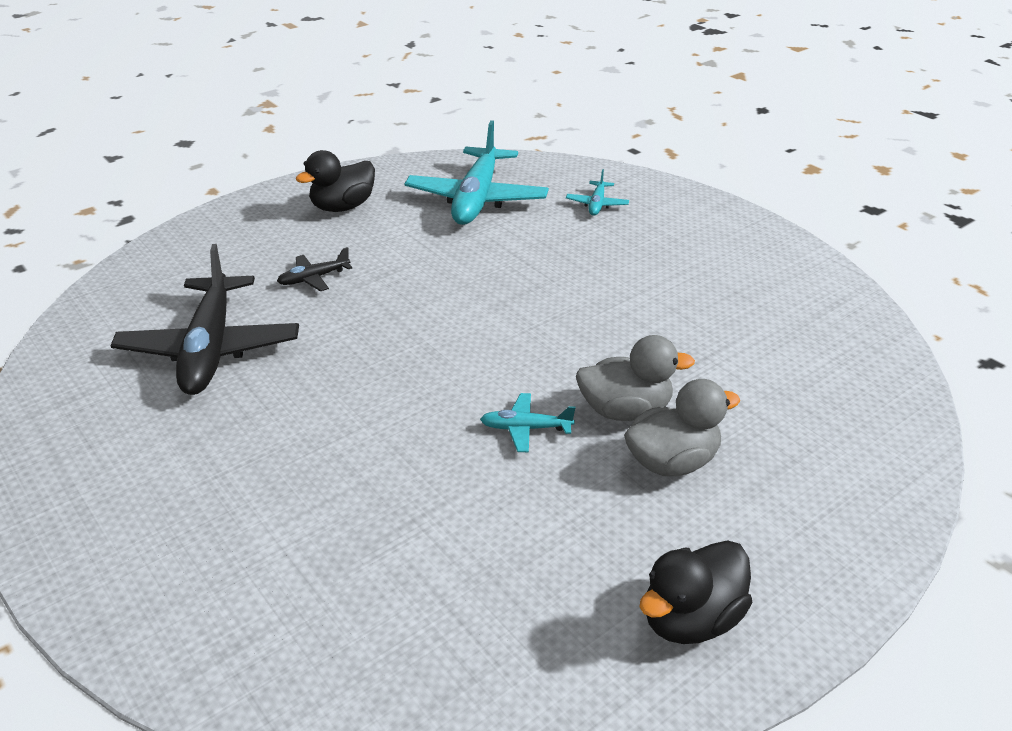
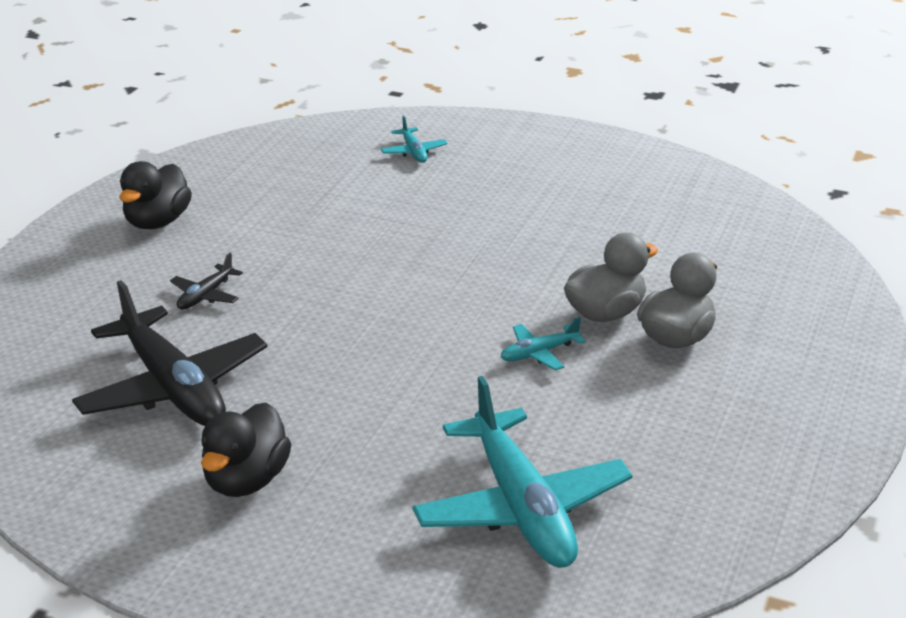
camera: 30 degrees left, 5 degrees down
(477, 199) = (291, 178): turquoise plane -> turquoise plane (521, 507)
(690, 619) = (785, 434): black duck -> black duck (246, 480)

